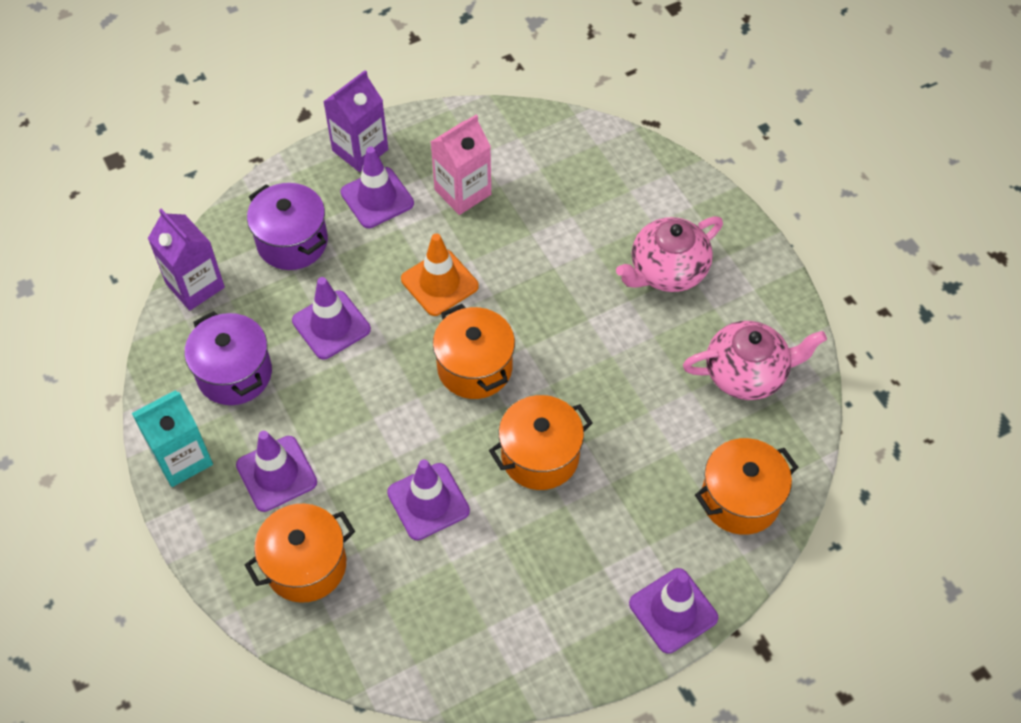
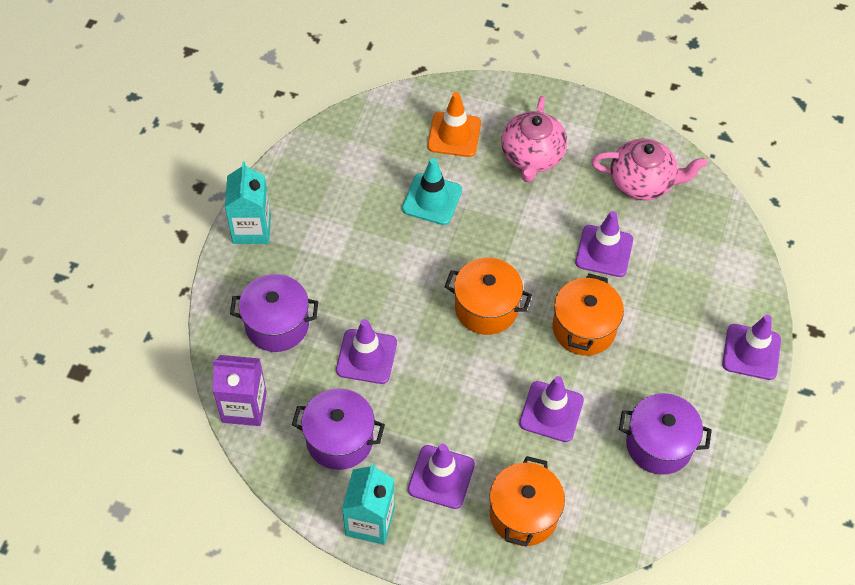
camera: 45 degrees left, 0 degrees up
(360, 150) = (251, 229): purple carton -> turquoise carton
(377, 198) = (300, 251): purple traffic cone -> purple traffic cone (604, 251)
(439, 283) = (404, 273): orange traffic cone -> orange traffic cone (454, 135)
(462, 192) = (352, 204): pink carton -> none
(489, 614) = (659, 444): none -> purple pot
(534, 239) = (432, 199): none -> turquoise traffic cone
(740, 499) = (717, 258): orange pot -> none
(747, 373) = (642, 182): pink teapot -> pink teapot turned 60 degrees clockwise

